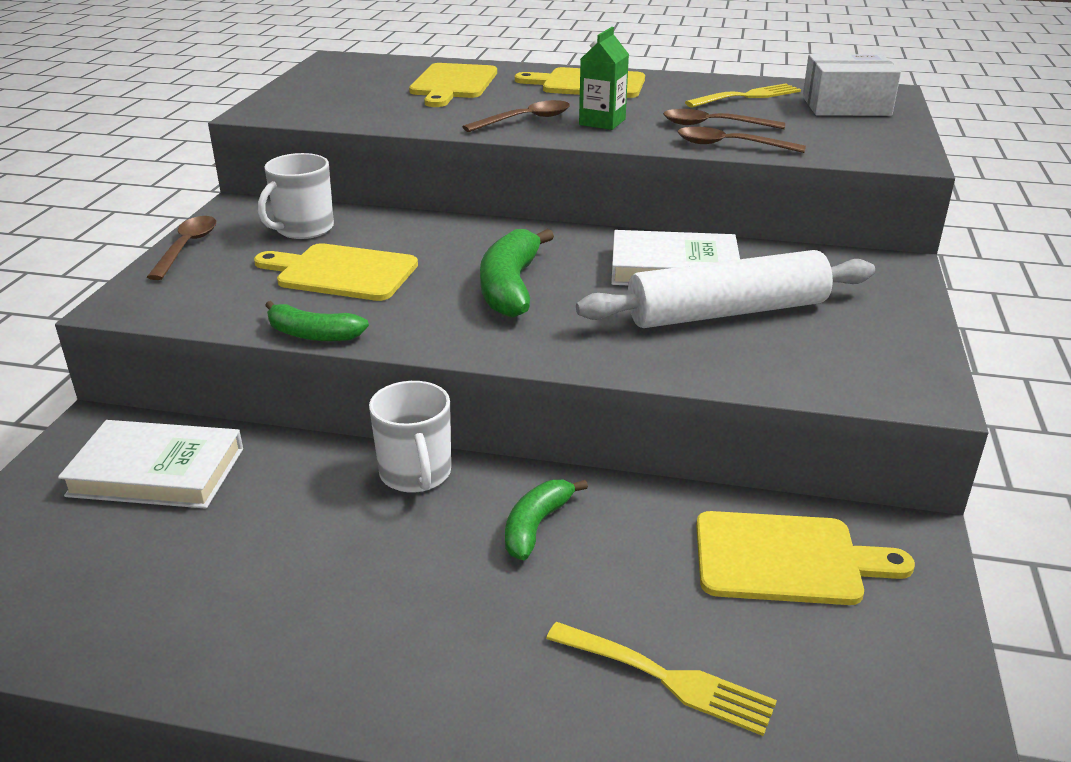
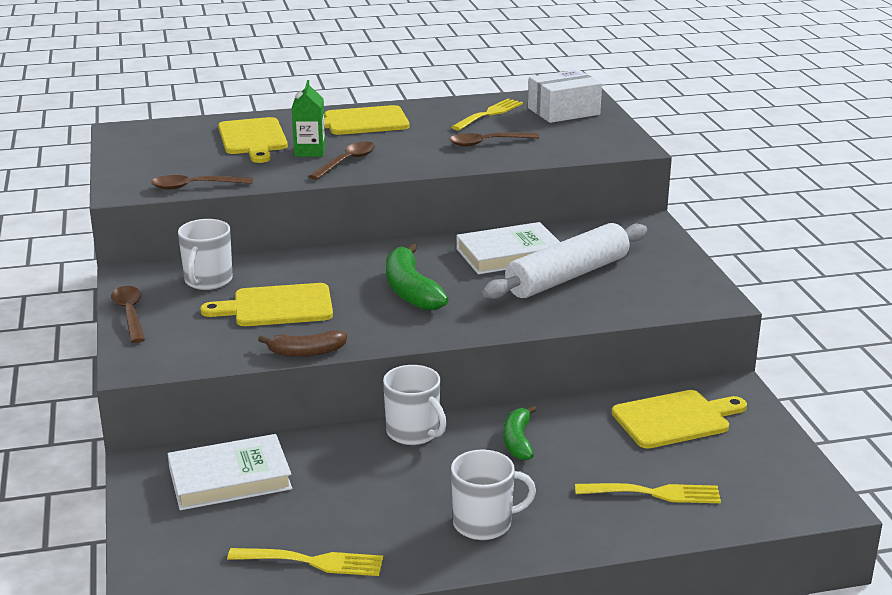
camera: 25 degrees left, 5 degrees down
(126, 625) = (313, 562): none -> yellow fork
(313, 334) = (306, 352): green banana -> brown banana
(385, 643) = (484, 523): none -> white mug
(602, 122) = (406, 154): green carton -> green carton (310, 151)
(730, 145) = (513, 157): brown spoon -> brown spoon (195, 186)

